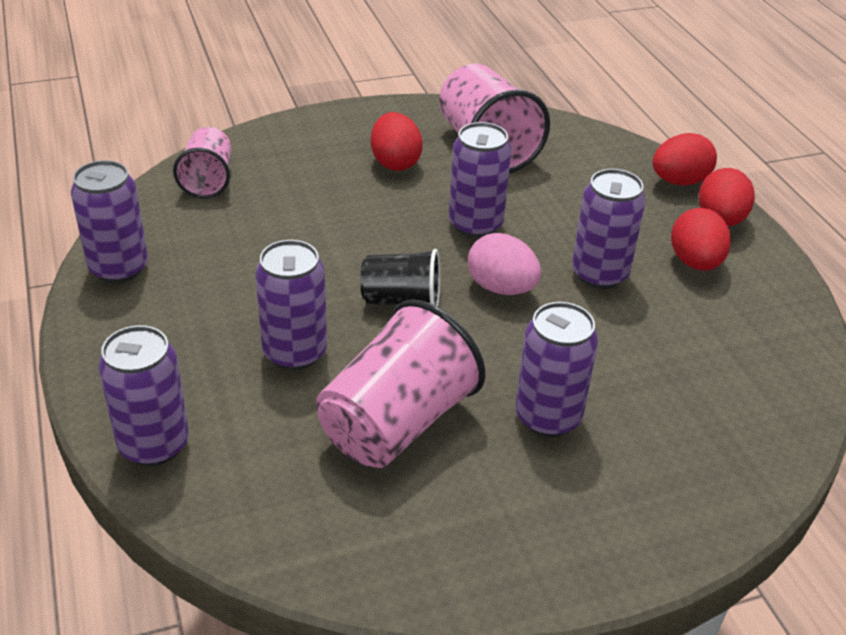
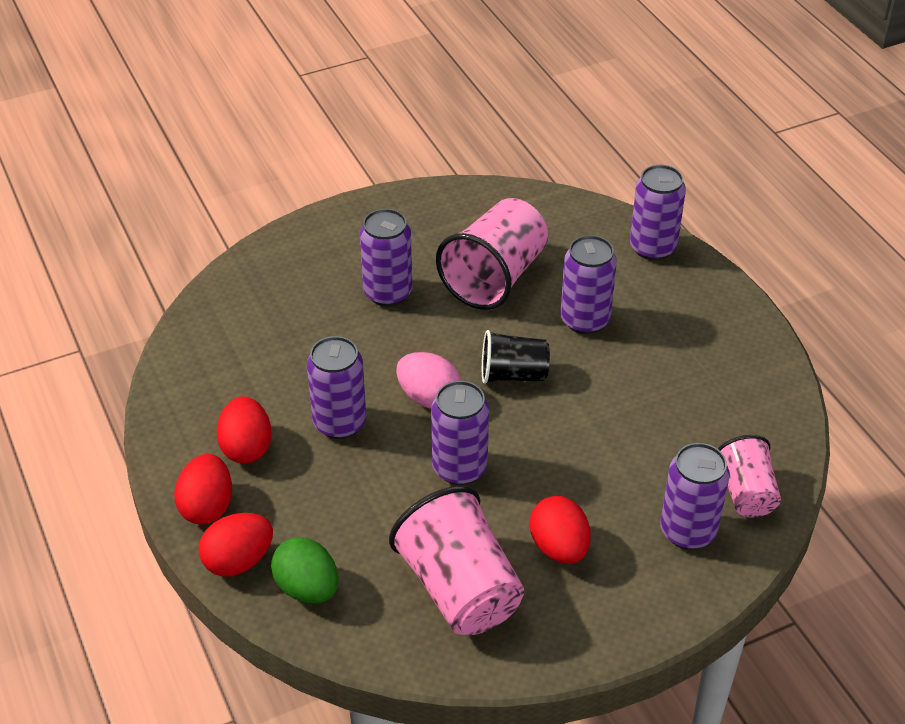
camera: 175 degrees right, 5 degrees up
(119, 268) = (765, 378): purple can -> purple can (688, 531)
(615, 160) = (307, 588): none -> green egg

